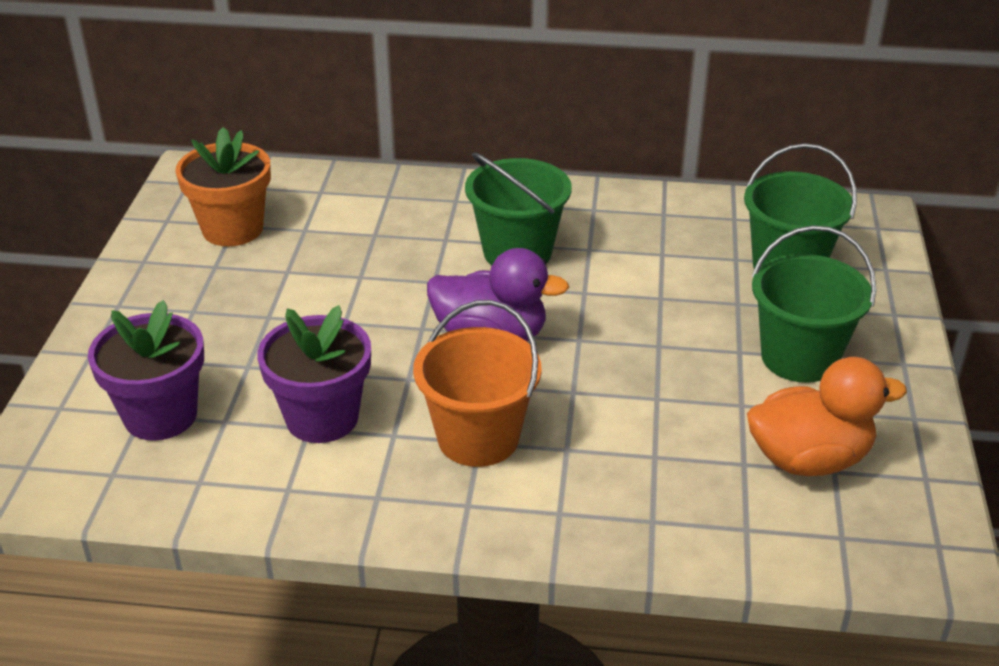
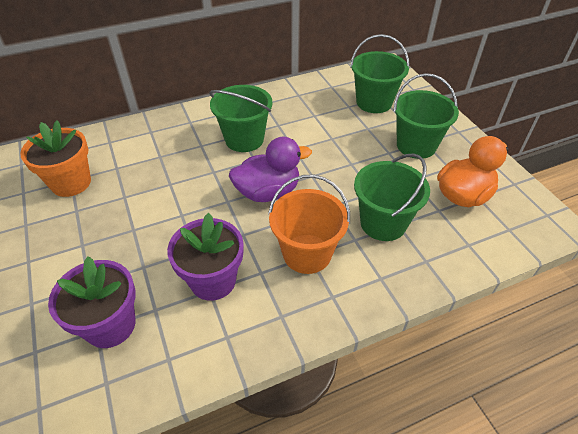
camera: 30 degrees left, 10 degrees up
(632, 445) = (383, 223): none -> green bucket

